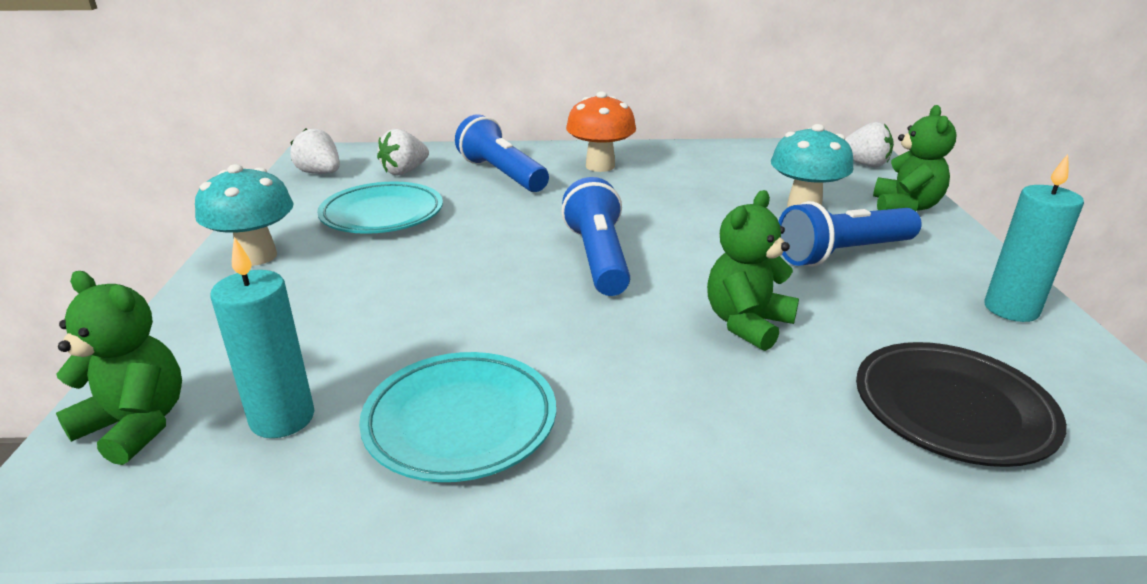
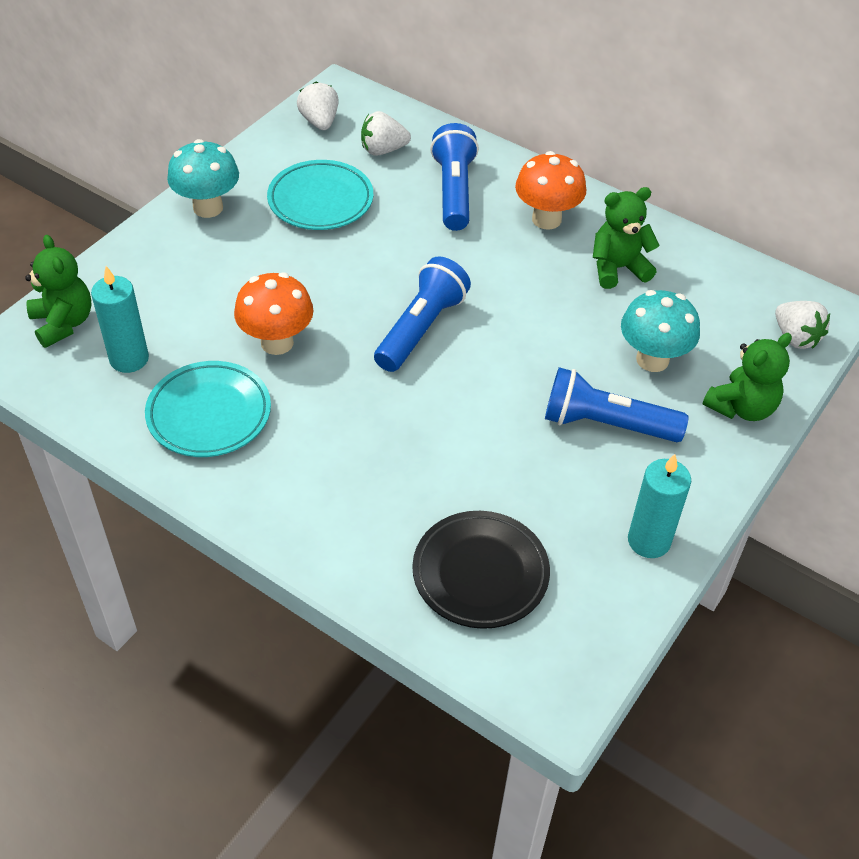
camera: 35 degrees right, 20 degrees up
(465, 324) = (277, 342): none -> orange mushroom
(747, 324) = (446, 442): green teddy bear -> green teddy bear (618, 268)

